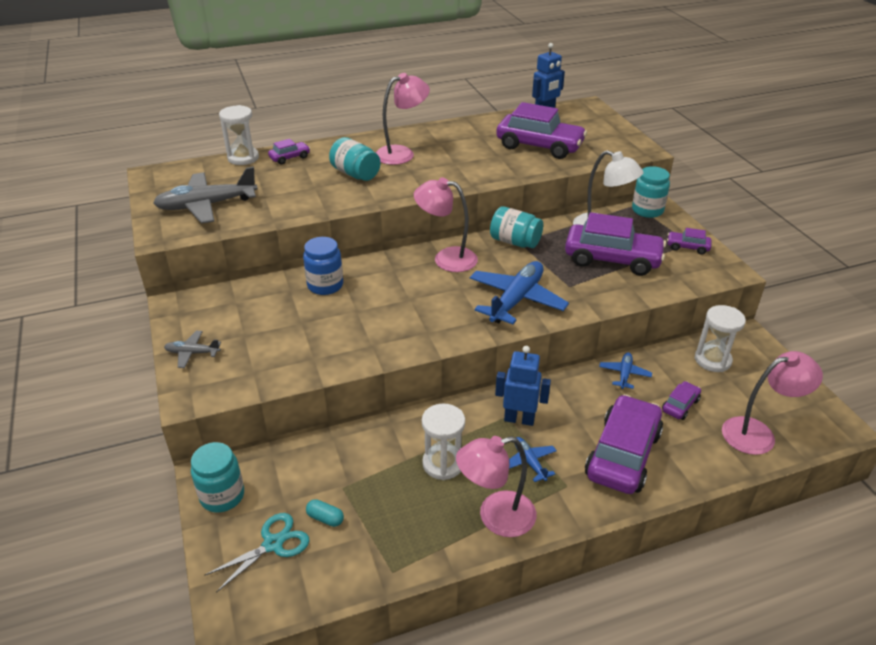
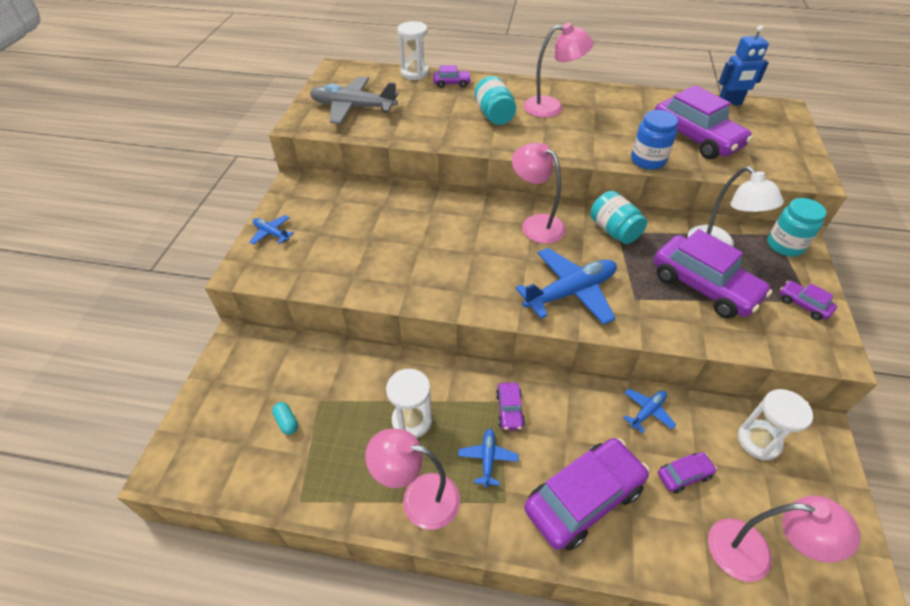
camera: 30 degrees right, 10 degrees up
(192, 353) = (271, 233): grey plane -> blue plane
(222, 496) = (232, 362): turquoise jar -> none
(273, 544) = (235, 424): turquoise scissors -> none
(325, 285) = (413, 212): blue jar -> blue jar (648, 160)
(519, 419) = (509, 410): blue robot -> purple car

